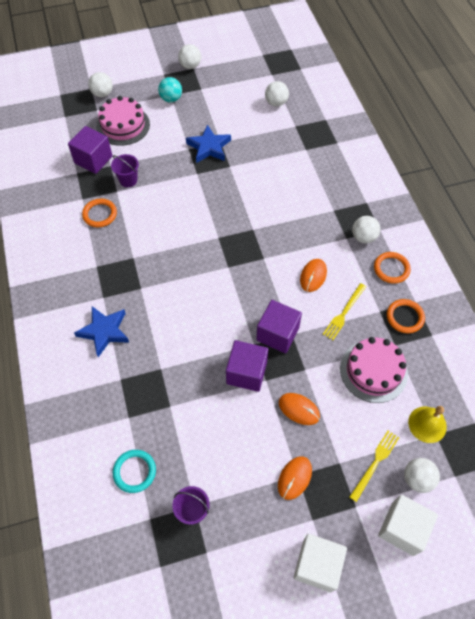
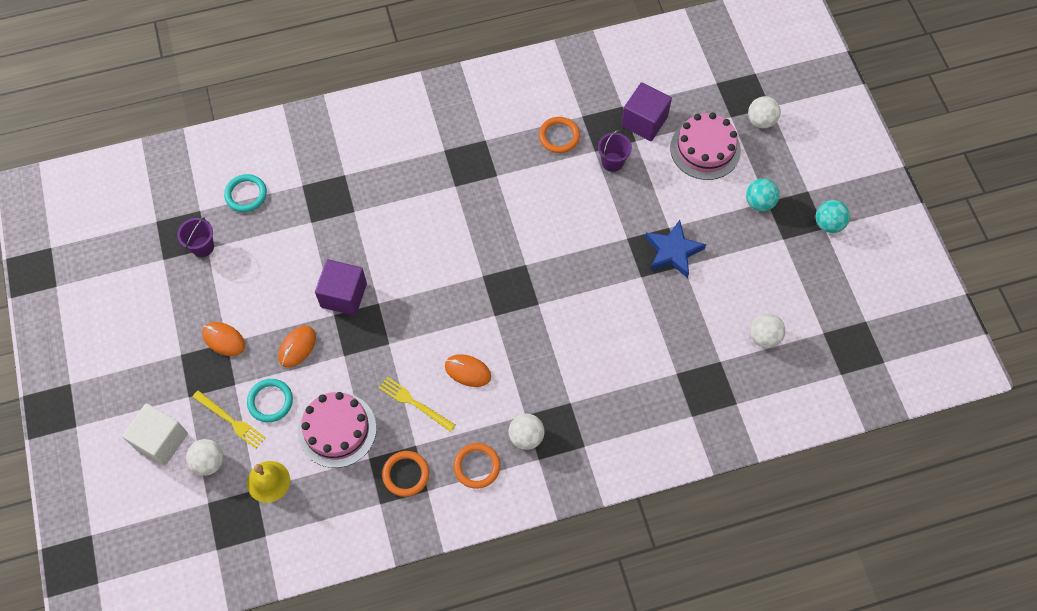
camera: 90 degrees right, 5 degrees up
(104, 331) = (401, 155): blue star -> none
(190, 66) = (828, 224): white ball -> turquoise ball
(277, 334) = (390, 328): purple cube -> none
(317, 565) = (138, 356): white cube -> none
(353, 429) = (270, 401): none -> turquoise ring

